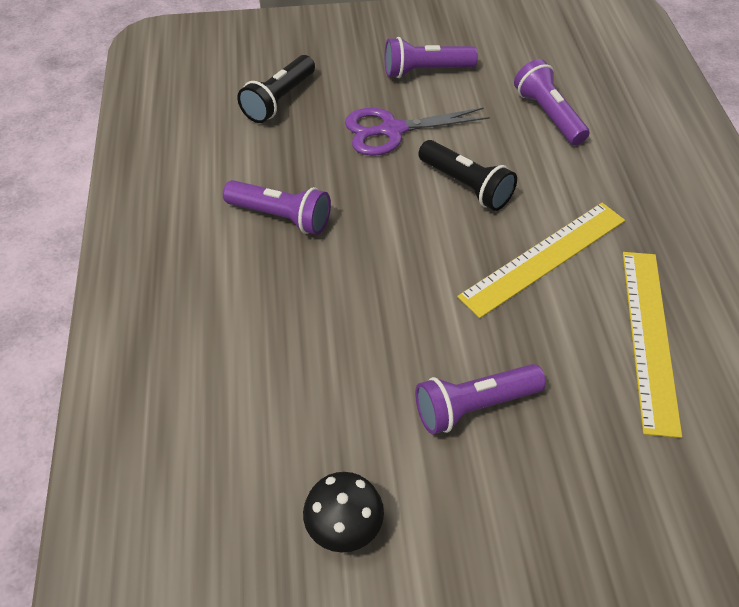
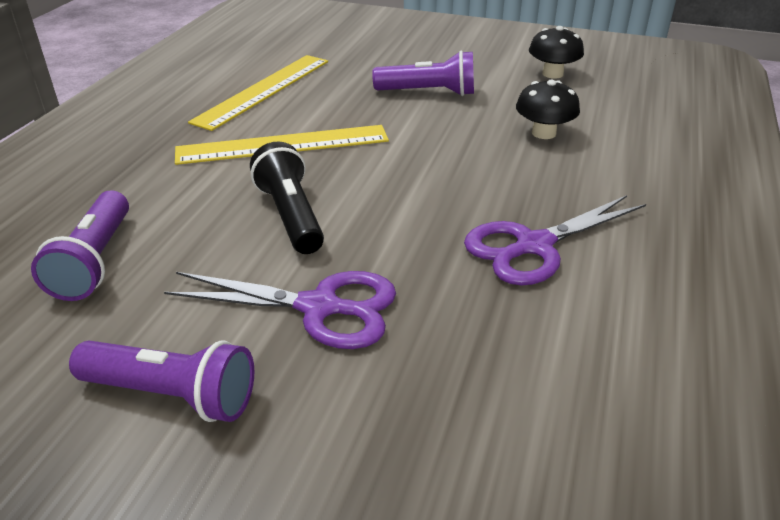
camera: 155 degrees left, 15 degrees down
(279, 100) = (471, 426): black flashlight -> none
(281, 217) = (533, 246): purple flashlight -> purple scissors
(315, 369) = (543, 133): none -> black mushroom

